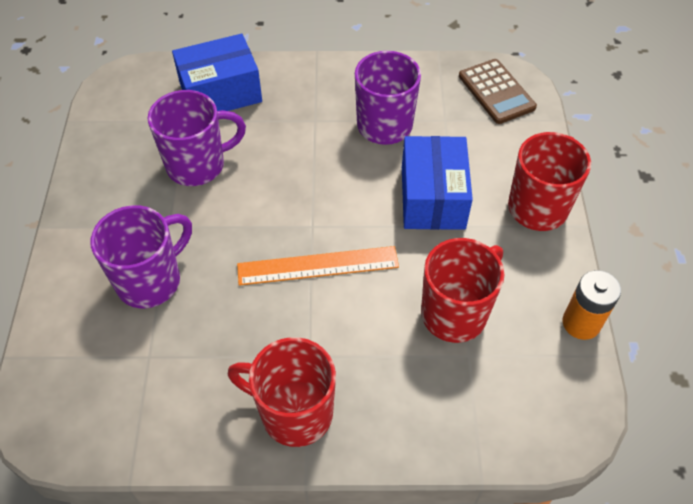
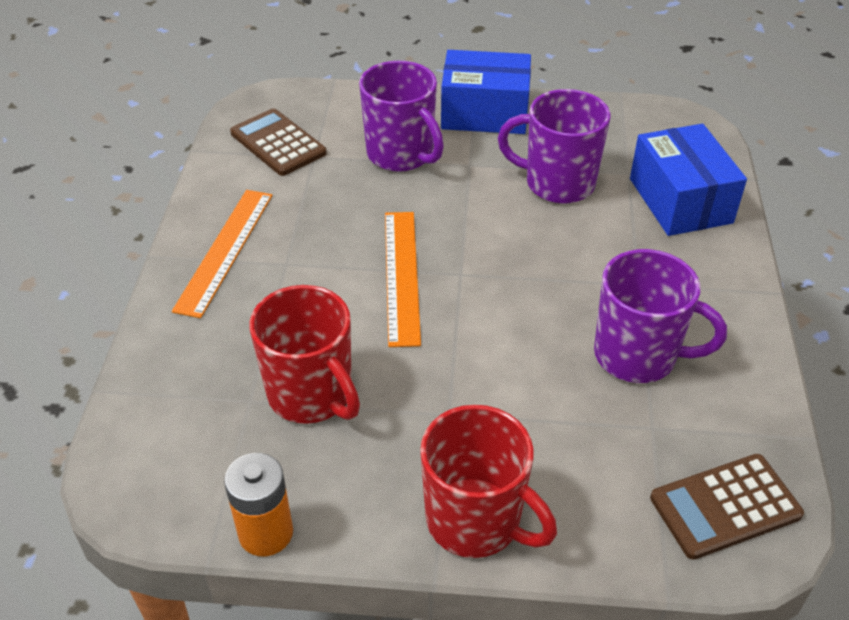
camera: 95 degrees right, 10 degrees down
(123, 395) = (278, 143): none -> brown calculator
(197, 165) = (557, 183): purple mug -> purple mug turned 120 degrees clockwise
(294, 412) = (225, 250): red mug -> orange ruler
(432, 197) = (499, 394): blue box -> blue box (484, 113)

